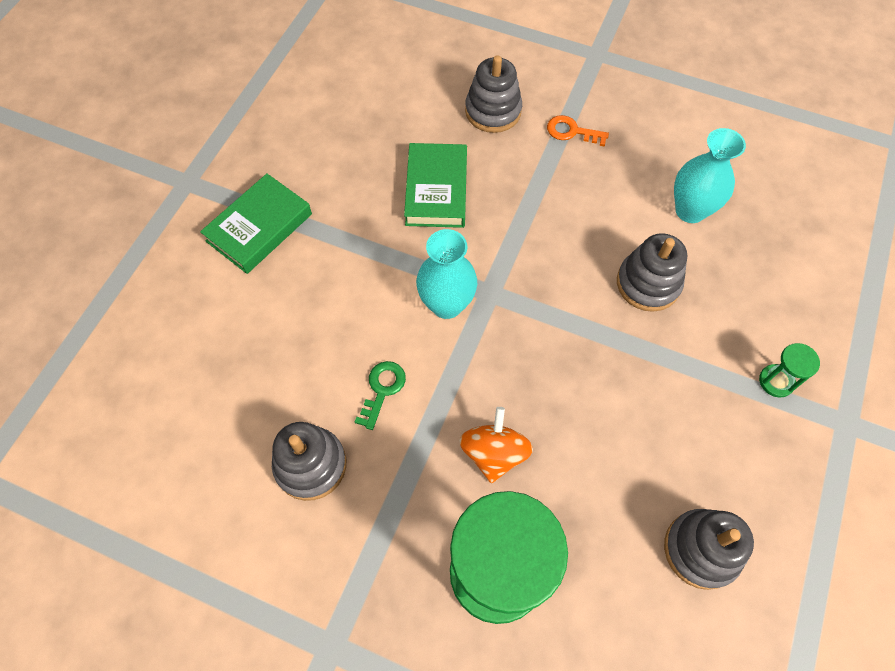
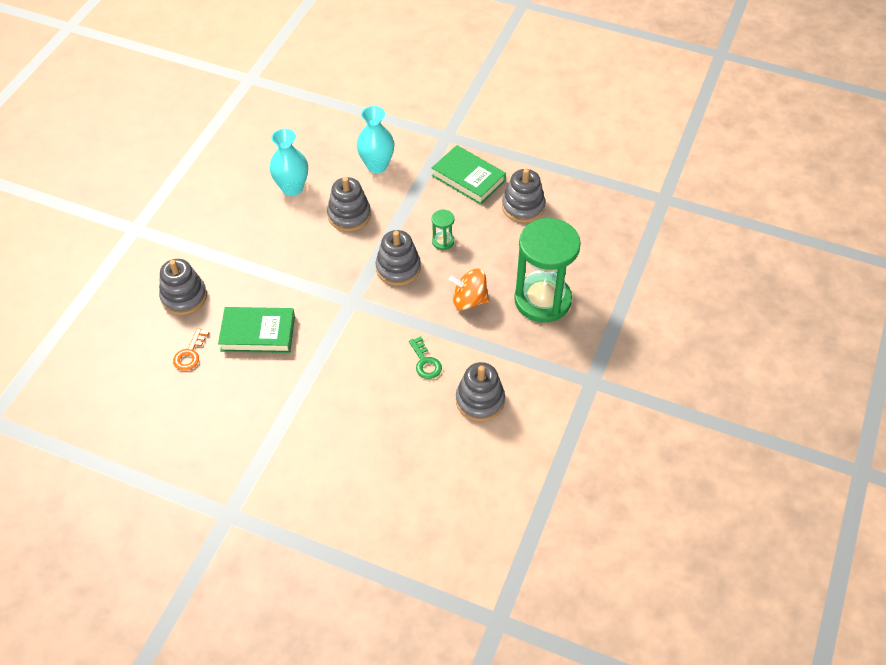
camera: 90 degrees left, 10 degrees down
(259, 227) = (282, 452): green book -> green book (468, 178)
(382, 390) = (425, 362): green key -> green key turned 135 degrees counterclockwise
(446, 304) = (360, 326): turquoise vase -> turquoise vase (377, 165)
(552, 351) = (398, 268): none -> grey stacking toy
(572, 131) = (212, 248): orange key -> orange key (190, 354)
(776, 381) = (420, 162): green hourglass -> green hourglass (443, 241)

